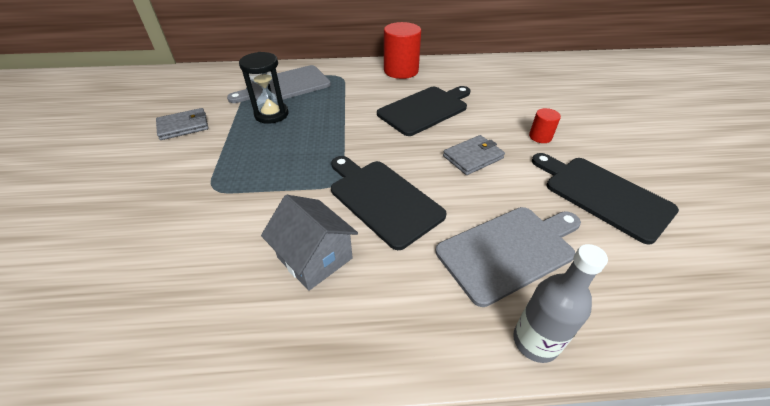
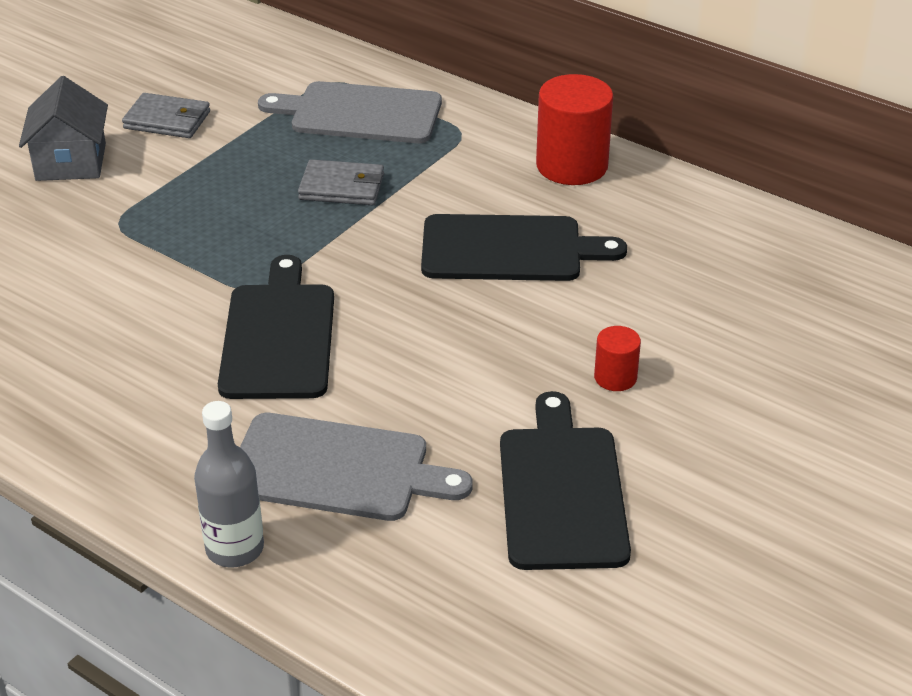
camera: 40 degrees right, 5 degrees down
(271, 114) = (289, 153): black hourglass -> none
(314, 258) = (133, 354): grey house -> grey house (71, 162)
(473, 157) = (467, 350): grey wallet -> grey wallet (342, 187)

